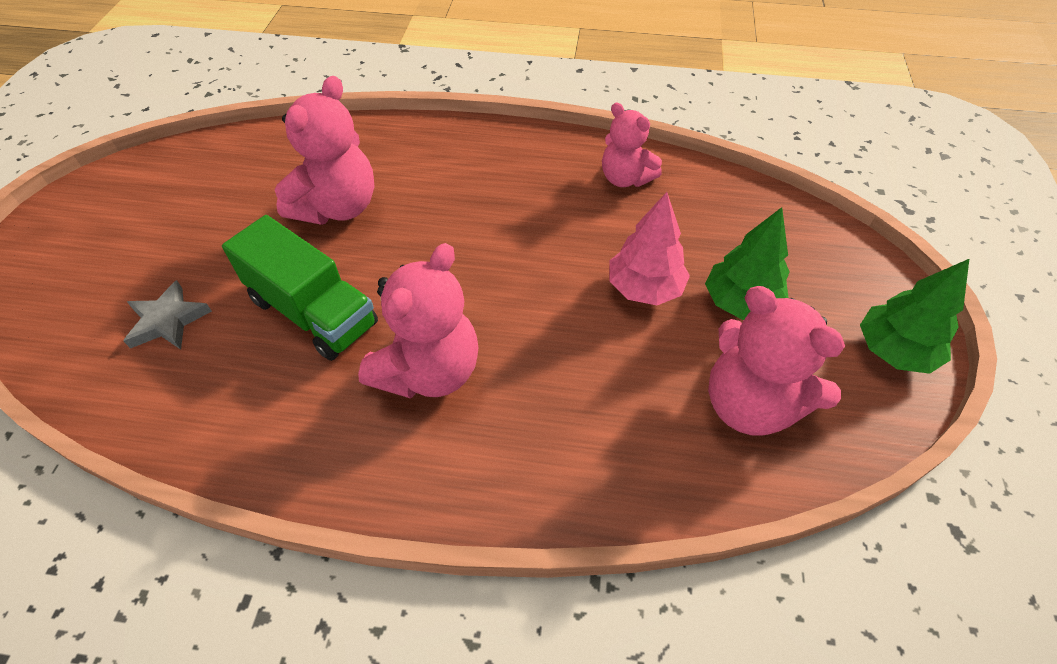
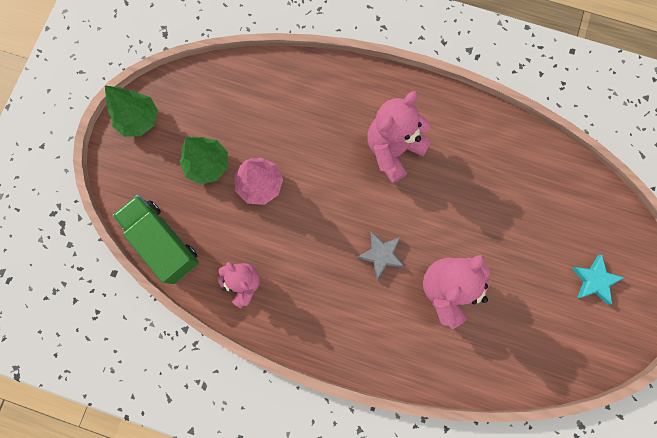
camera: 170 degrees left, 25 degrees up
(113, 243) = (594, 280): none -> turquoise star
(167, 320) = (543, 209): grey star -> grey star (381, 255)
(313, 312) = (458, 201): green truck -> green truck (163, 242)
(750, 404) = (230, 103): pink teddy bear -> none

